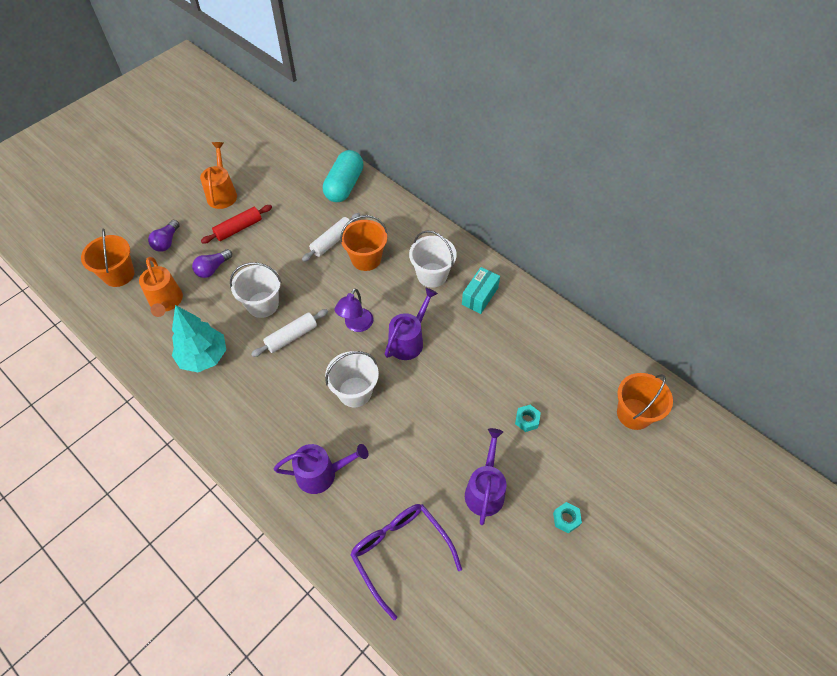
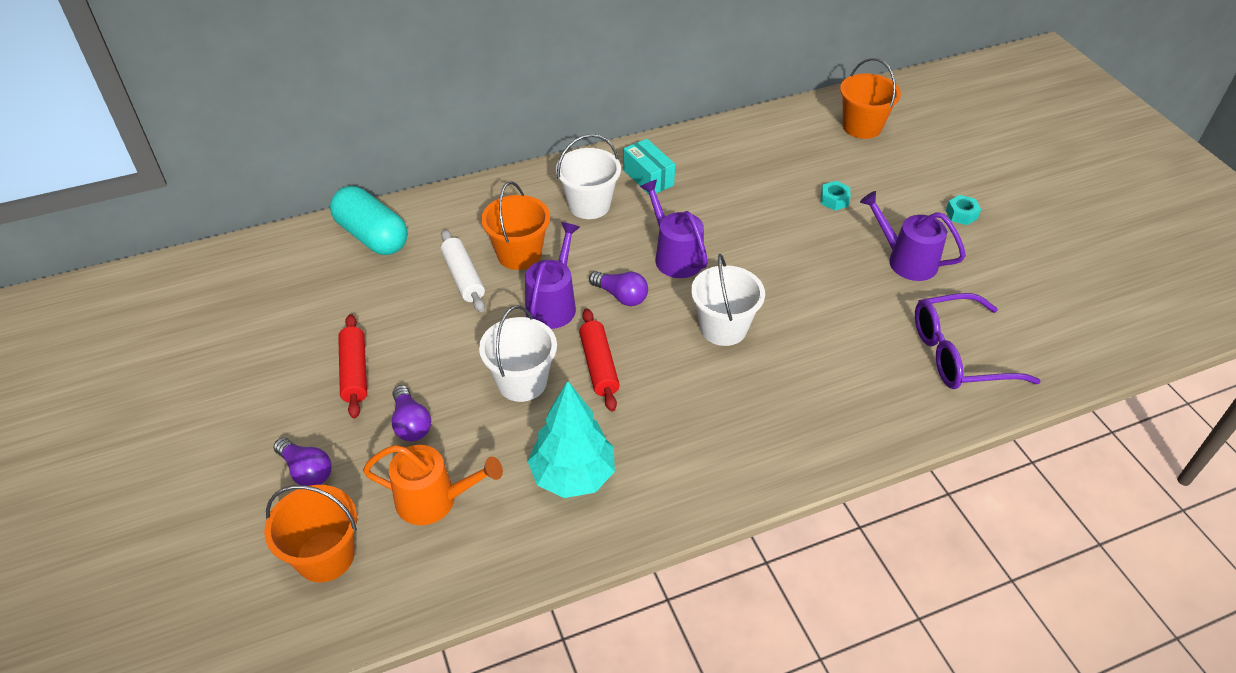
camera: 65 degrees left, 10 degrees down
(222, 193) = (263, 373): orange watering can -> none
(291, 336) = (598, 366): white rolling pin -> red rolling pin
(322, 474) = (827, 394): purple watering can -> purple watering can (553, 304)
(356, 325) = (621, 296): purple lamp -> purple light bulb

